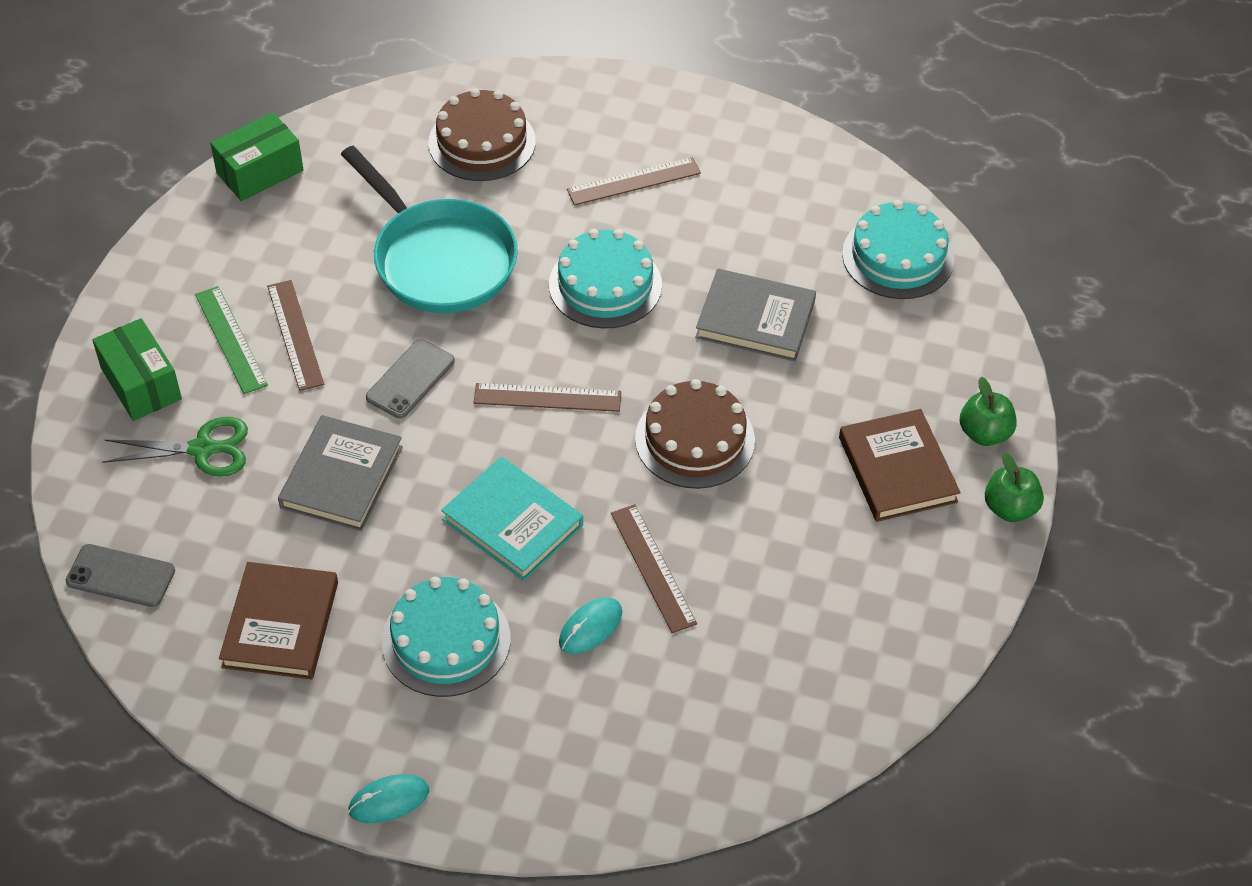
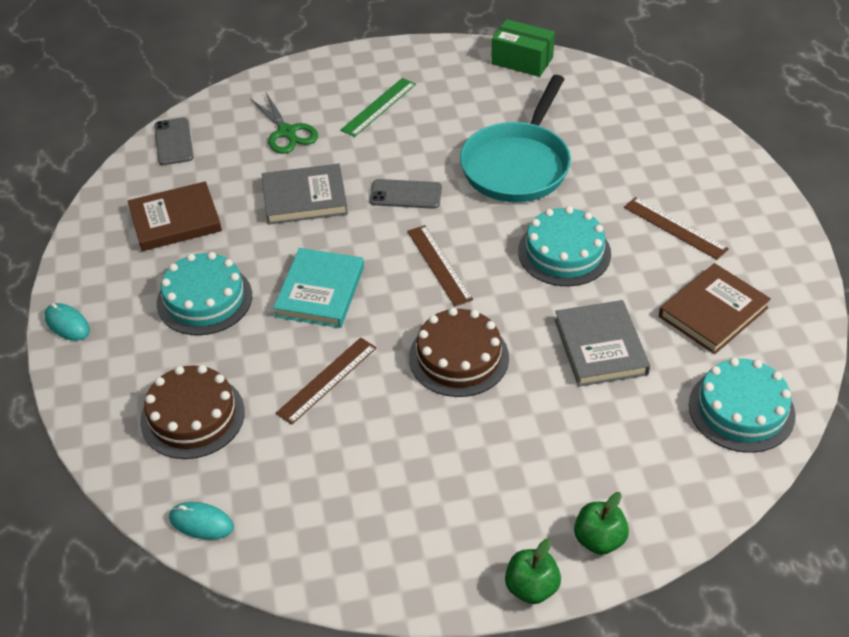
camera: 65 degrees right, 5 degrees down
(141, 384) = (318, 88): green box -> none
(295, 335) = (403, 130): brown ruler -> none
(482, 142) = (639, 141): brown cake -> brown cake (192, 416)
(590, 627) = (255, 367): turquoise mouse -> turquoise mouse (201, 522)
(897, 469) = (517, 493): brown book -> brown book (713, 312)

